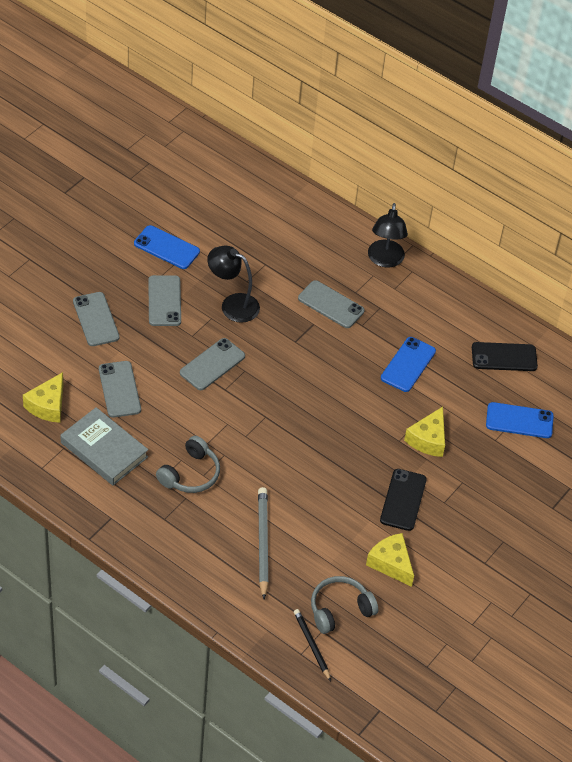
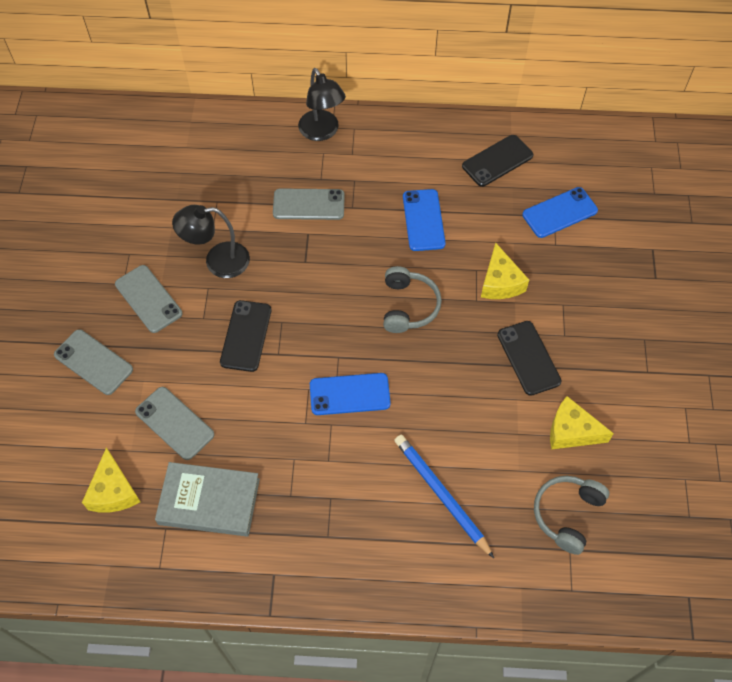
camera: 30 degrees left, 10 degrees up
(166, 247) = (108, 242): blue phone -> blue phone (349, 394)
(190, 474) = (315, 468): grey headphones -> grey headphones (408, 306)
(212, 364) = (246, 336): grey phone -> black phone
(262, 543) = (441, 494): grey pencil -> blue pencil
(312, 645) = (573, 573): black pencil -> none

